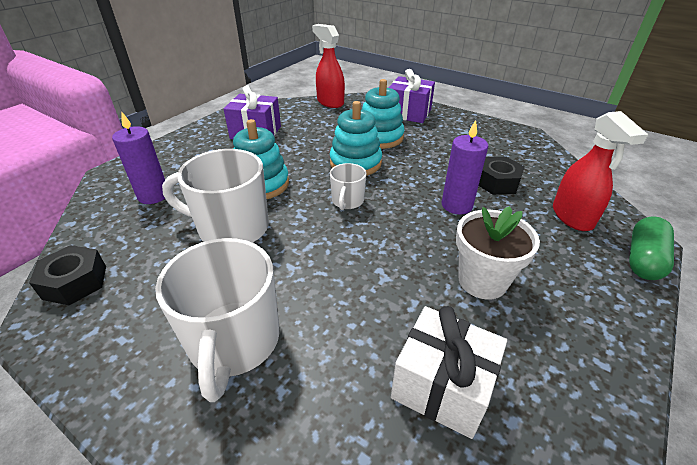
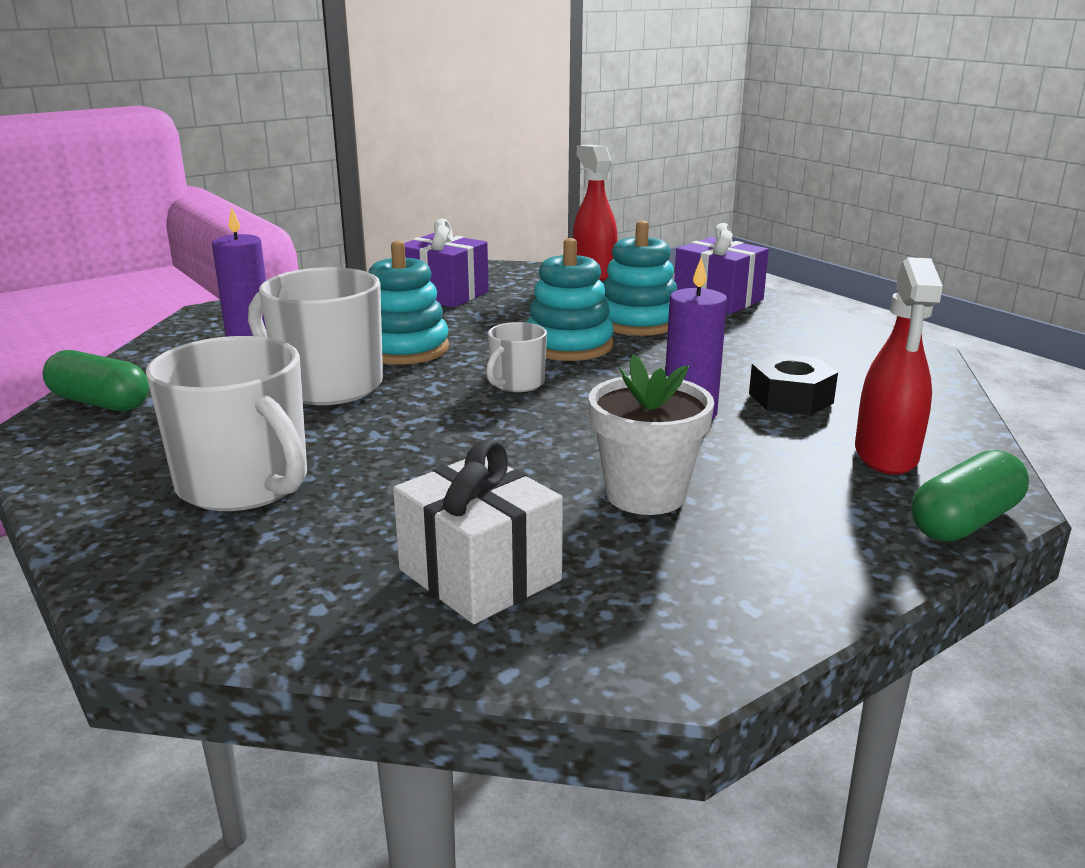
camera: 20 degrees right, 15 degrees down
(75, 282) = (100, 403): black nut -> green capsule
(234, 341) = (245, 484): white mug -> white mug turned 60 degrees counterclockwise

